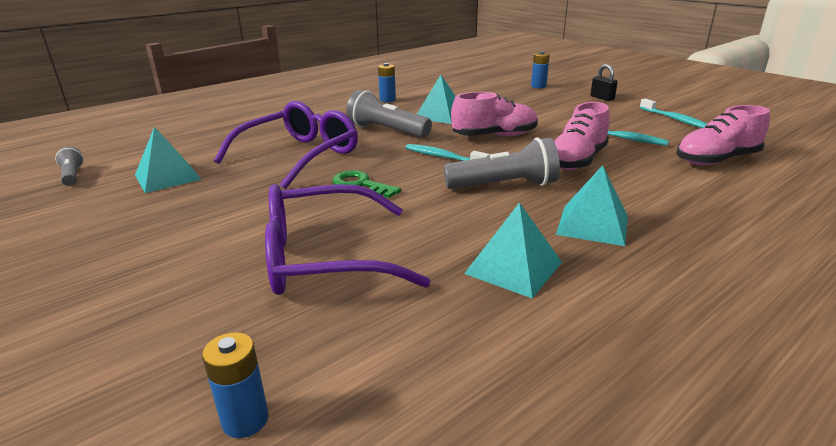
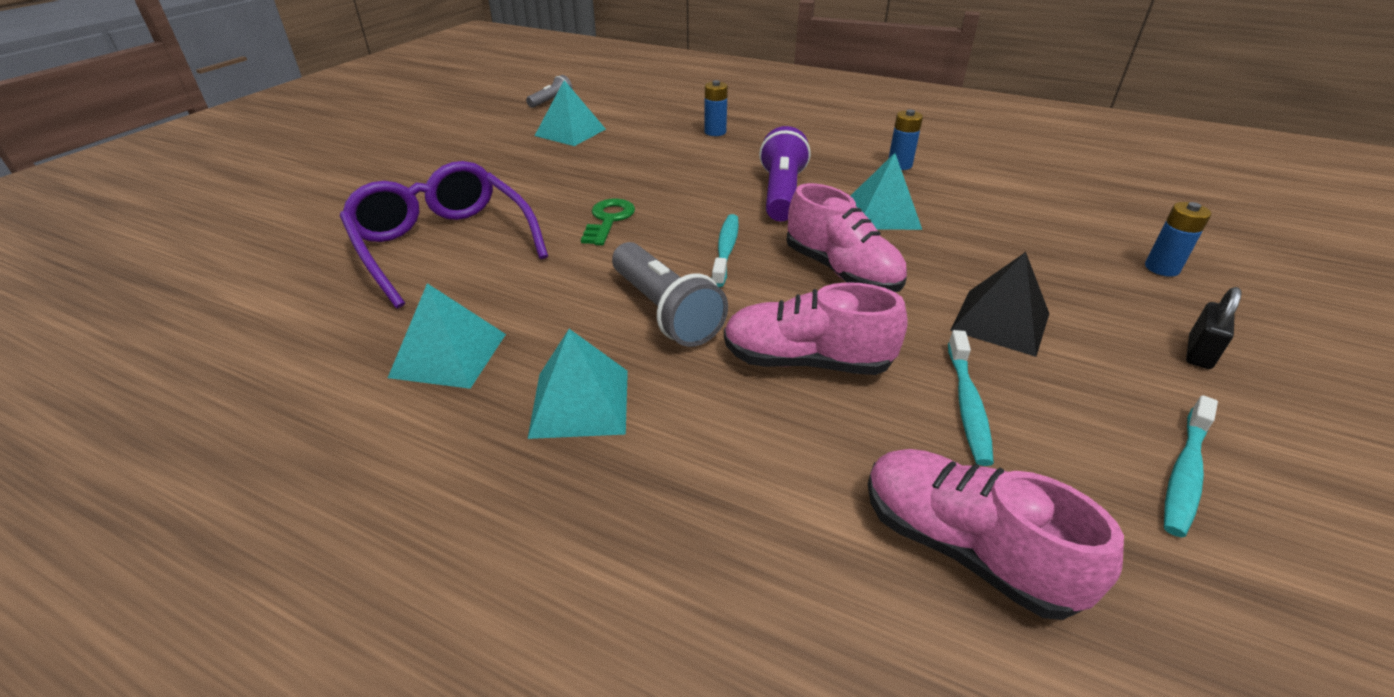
camera: 65 degrees right, 10 degrees up
(245, 420) = (223, 278): blue battery -> blue battery (715, 132)
(299, 156) = (661, 169): purple glasses -> none
(387, 131) = (781, 194): grey flashlight -> purple flashlight
(563, 118) = (1000, 321): none -> black pyramid

